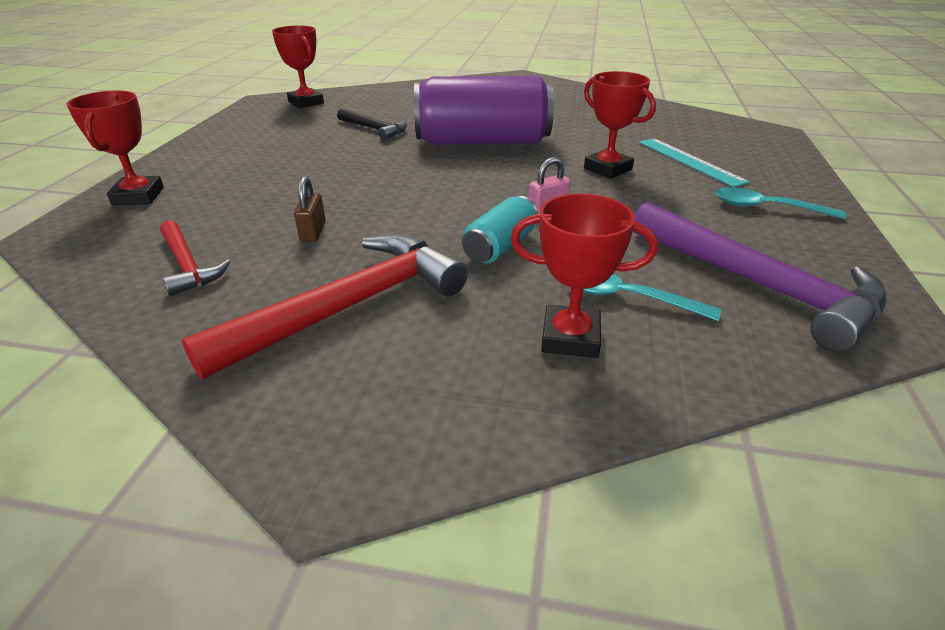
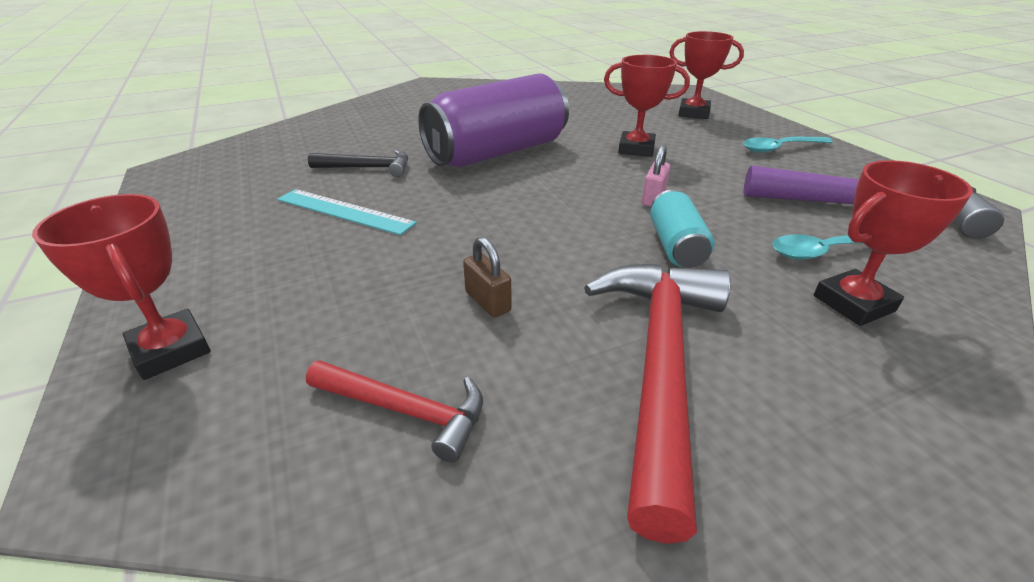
camera: 35 degrees left, 0 degrees up
(306, 102) = (232, 158): red trophy -> red trophy (693, 113)
(690, 161) = (678, 127): turquoise ruler -> turquoise ruler (344, 211)

